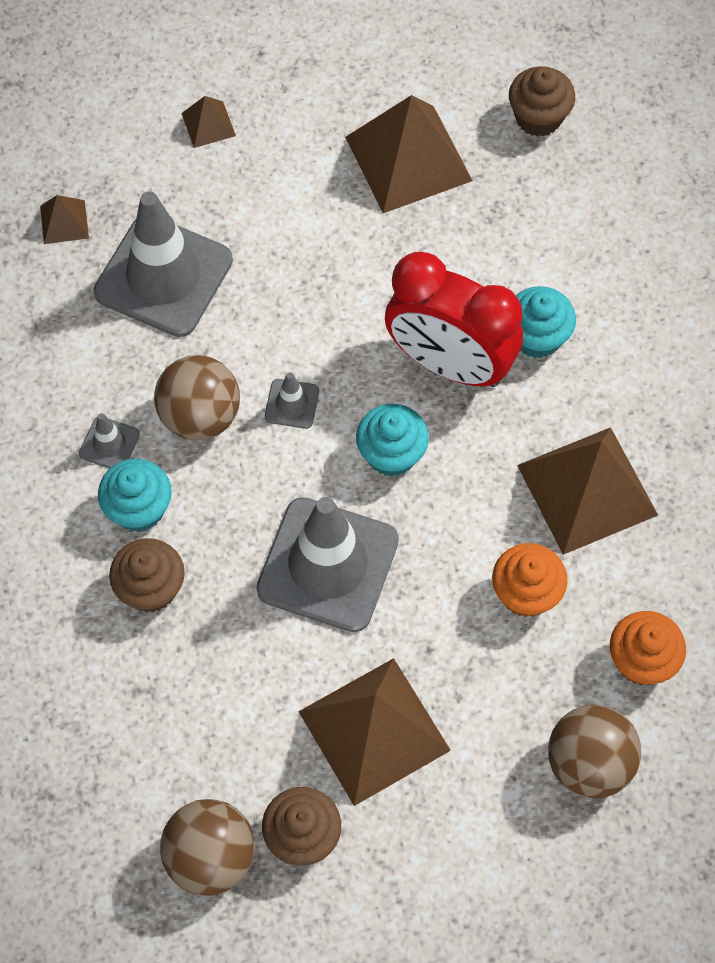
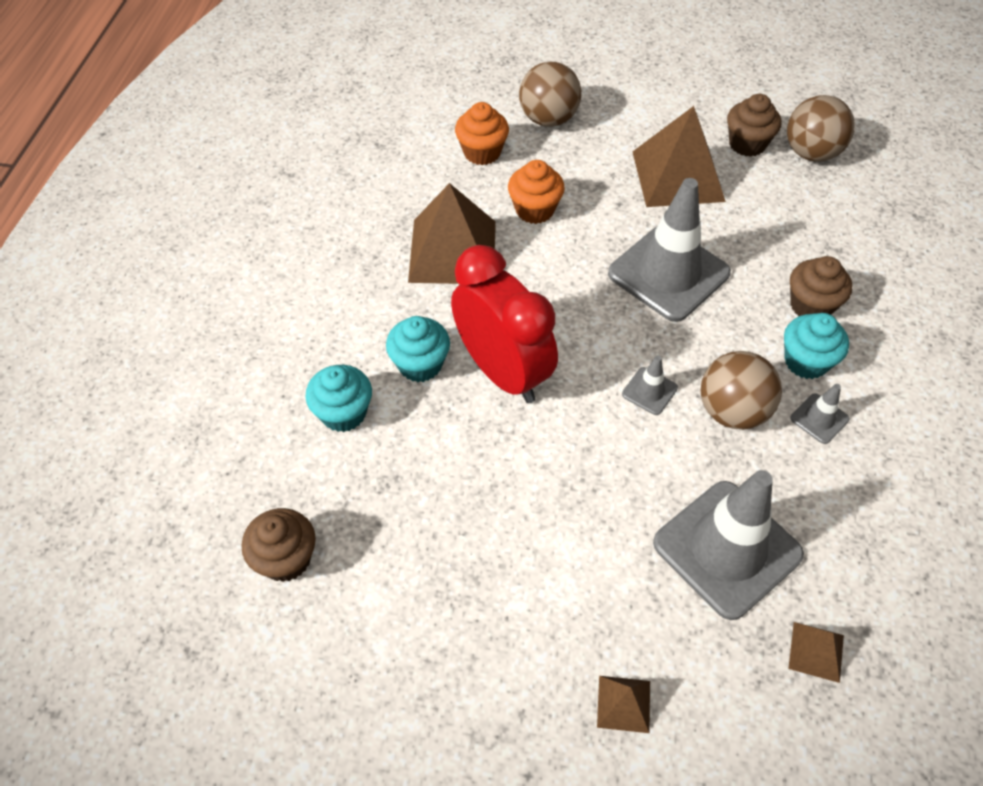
camera: 155 degrees left, 10 degrees down
(391, 454) = (585, 325): turquoise cupcake -> turquoise cupcake (343, 413)
(408, 158) = (435, 570): brown pyramid -> none

